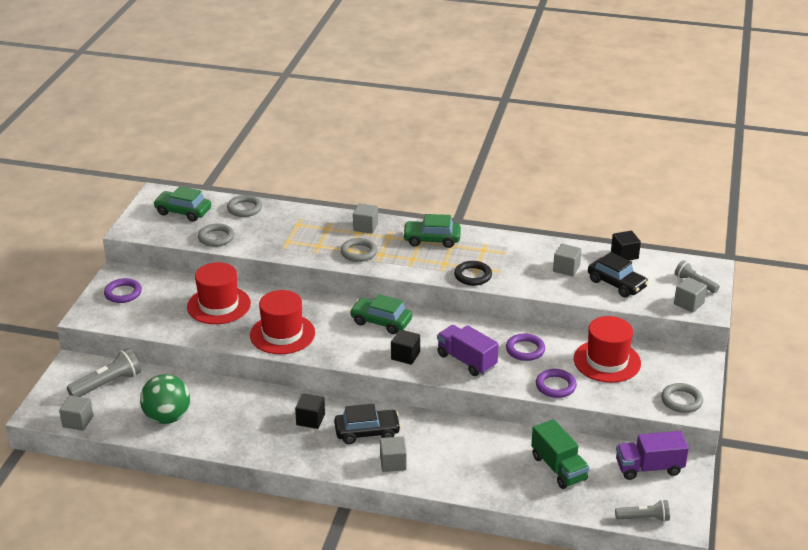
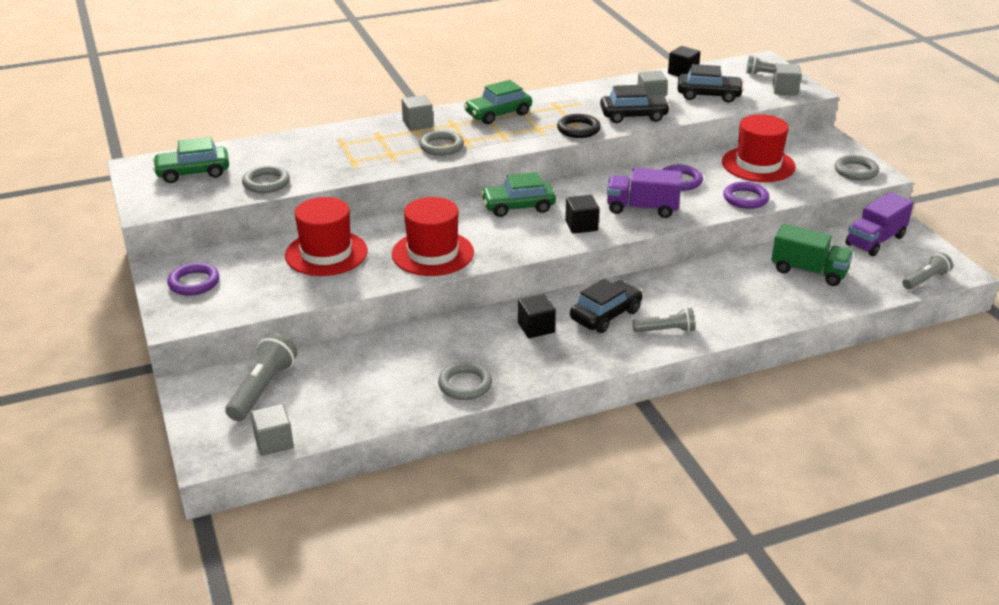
camera: 35 degrees left, 0 degrees up
(167, 417) = (378, 391): green ball -> none
(244, 209) = (263, 148): grey ring -> grey ring (465, 384)
(393, 463) = (665, 330): grey cube -> grey flashlight
(530, 280) = (633, 116): none -> black car

